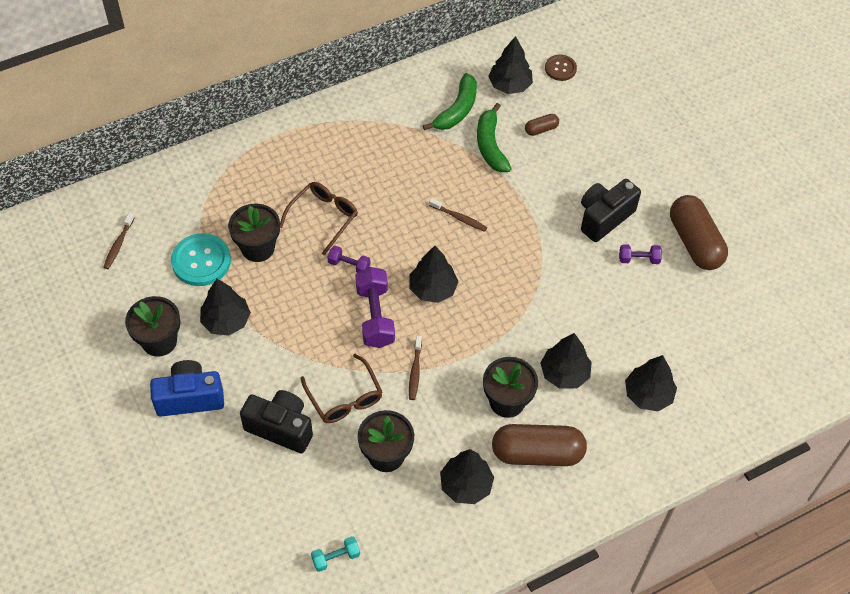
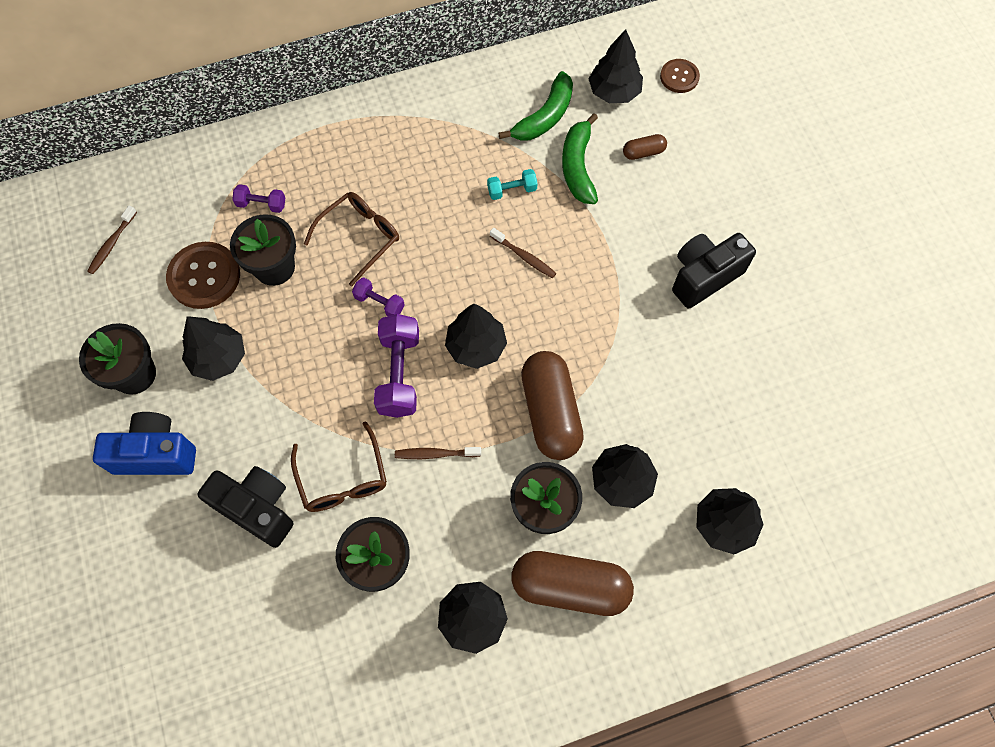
camera: 10 degrees right, 10 degrees up
(201, 261) = (204, 276): turquoise button -> brown button
(336, 557) = (292, 696): turquoise dumbbell -> turquoise dumbbell (512, 190)
(415, 371) = (435, 454): brown toothbrush -> brown toothbrush turned 75 degrees clockwise
(638, 259) = (739, 337): purple dumbbell -> purple dumbbell (261, 204)
(694, 242) = (813, 323): brown capsule -> brown capsule (550, 412)

